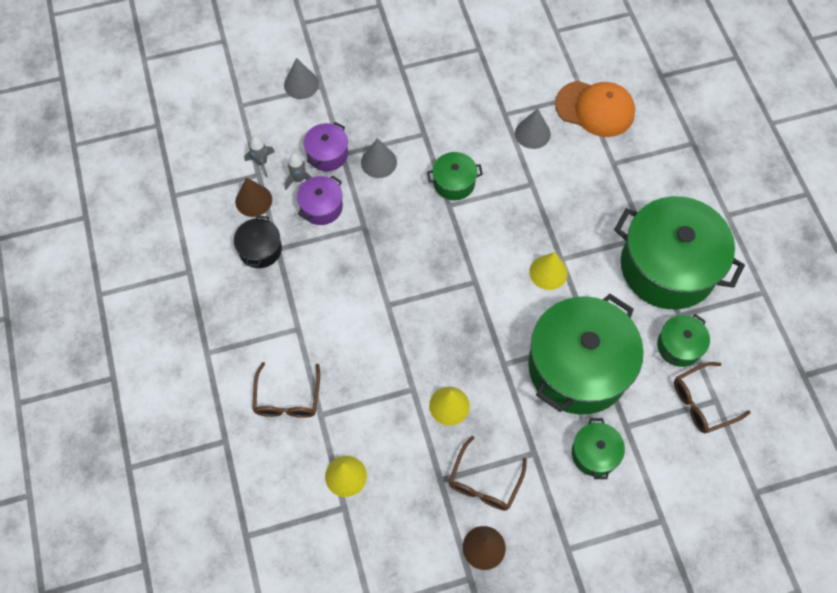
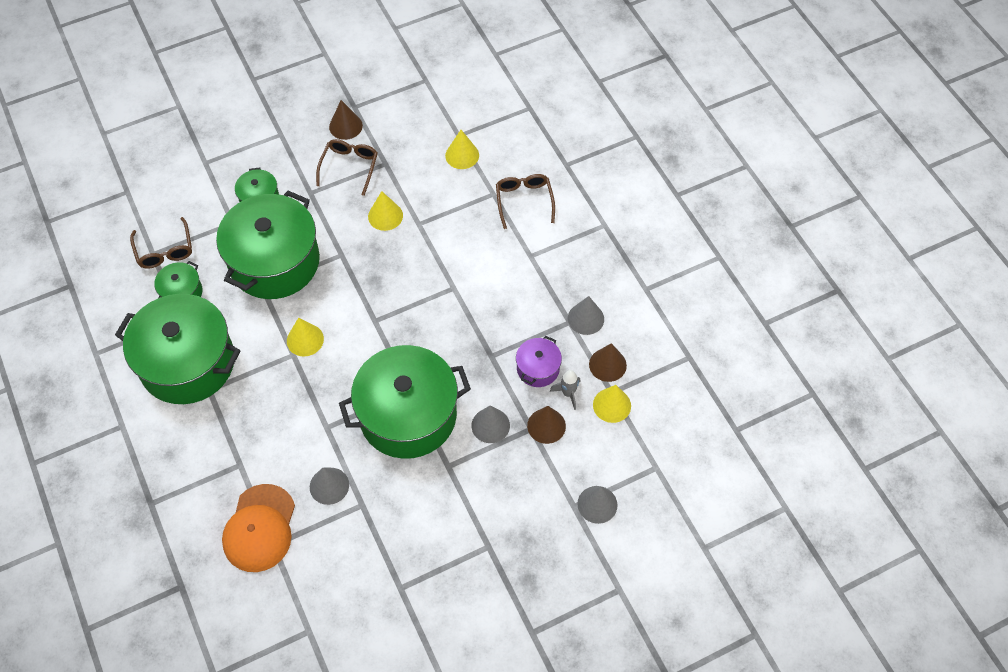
camera: 170 degrees right, 5 degrees down
(260, 249) = (585, 318): black pot -> grey cone
(262, 163) = (612, 405): grey rocket -> yellow cone
(327, 154) = (546, 426): purple pot -> brown cone
(454, 183) = (408, 415): green pot -> green pot, size x2.22
(595, 109) = (260, 528): orange cap -> orange cap turned 90 degrees counterclockwise
(702, 402) = (164, 250): brown glasses -> brown glasses turned 105 degrees clockwise

